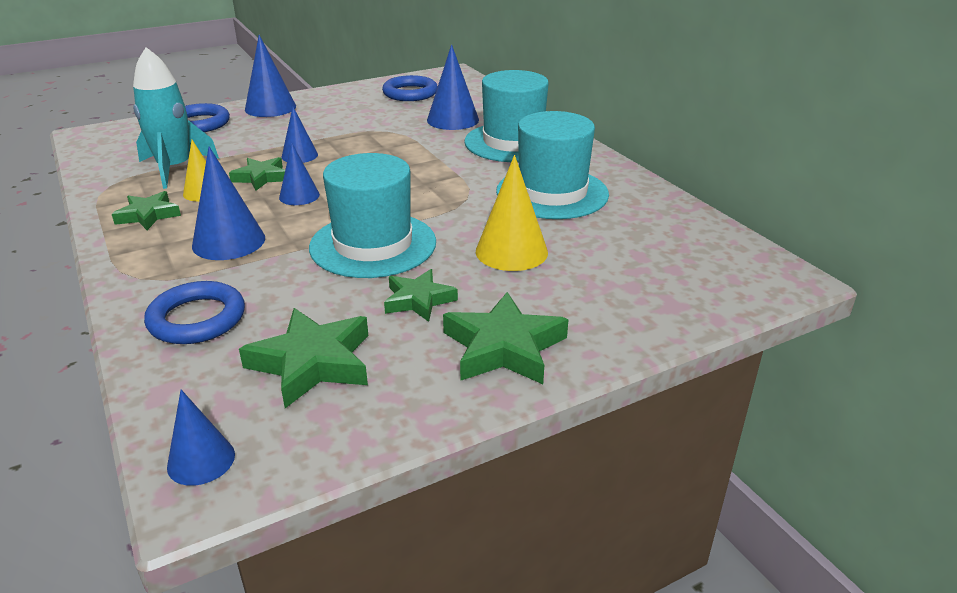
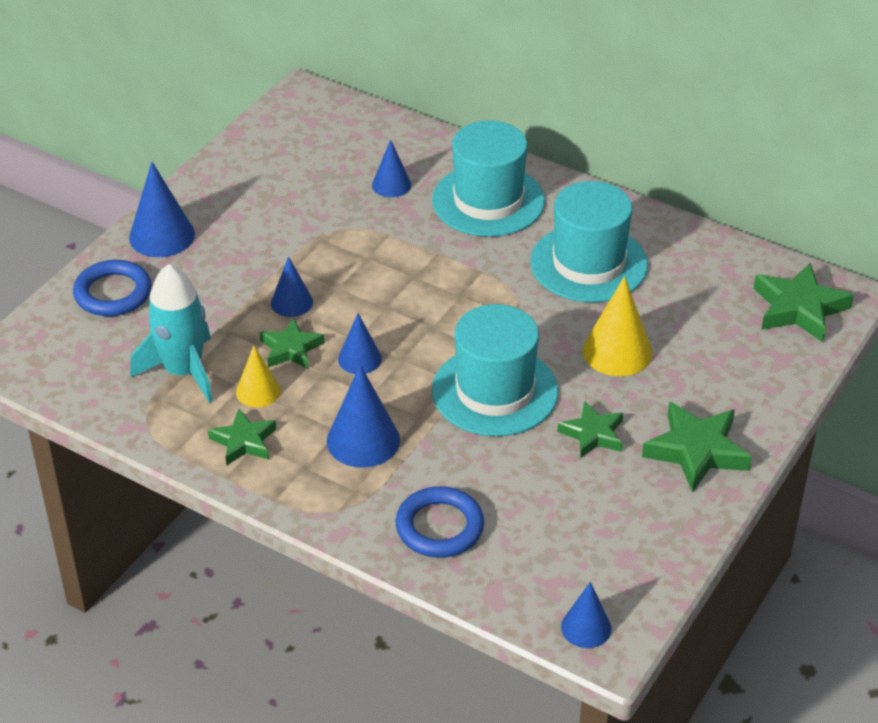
camera: 30 degrees left, 10 degrees up
(312, 363) = (575, 525): green star -> green star (799, 308)
(410, 93) = (295, 152): blue ring -> none
(453, 120) = (391, 185): blue cone -> blue cone, size x0.62

